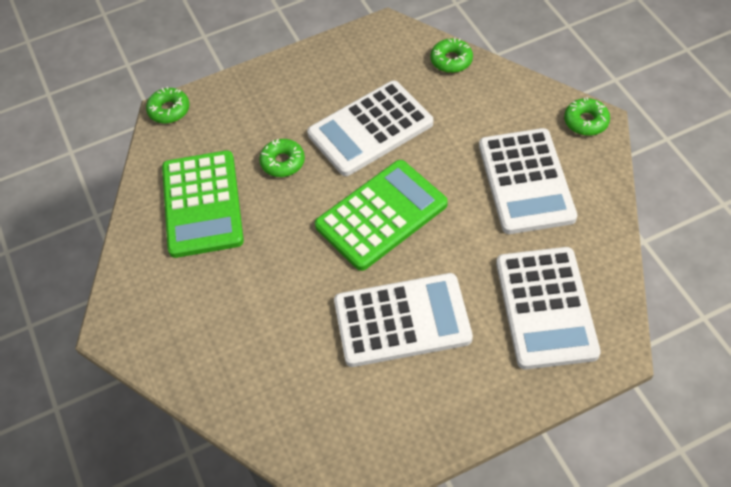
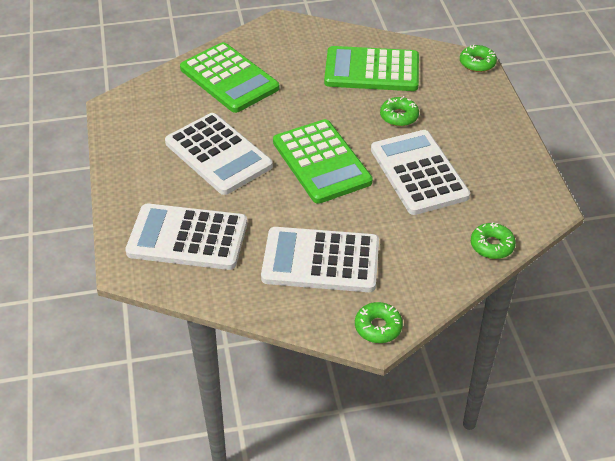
camera: 100 degrees right, 10 degrees down
(252, 355) = (229, 78): none -> green calculator
(402, 321) = (218, 154): white calculator -> white calculator turned 45 degrees counterclockwise

